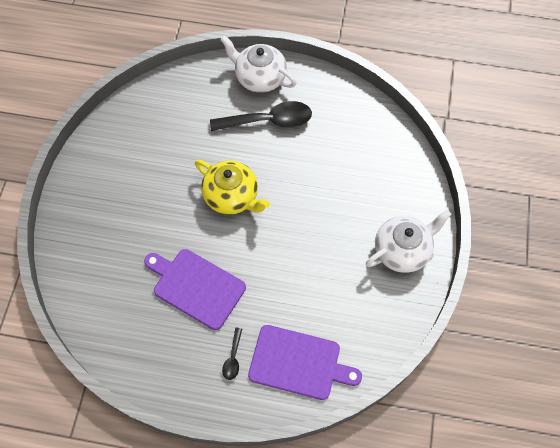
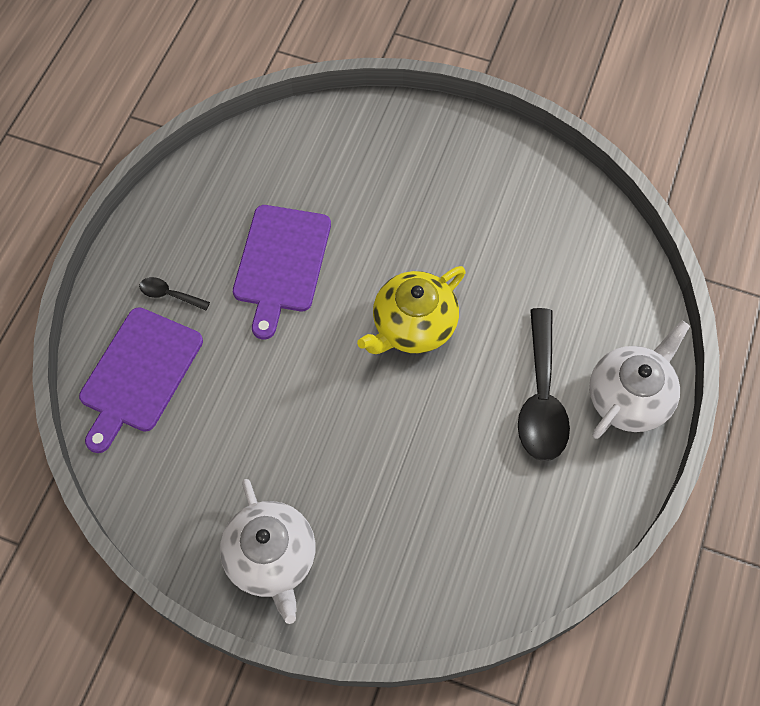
camera: 100 degrees right, 0 degrees up
(196, 287) = (281, 263): purple cutting board -> purple cutting board turned 150 degrees clockwise

